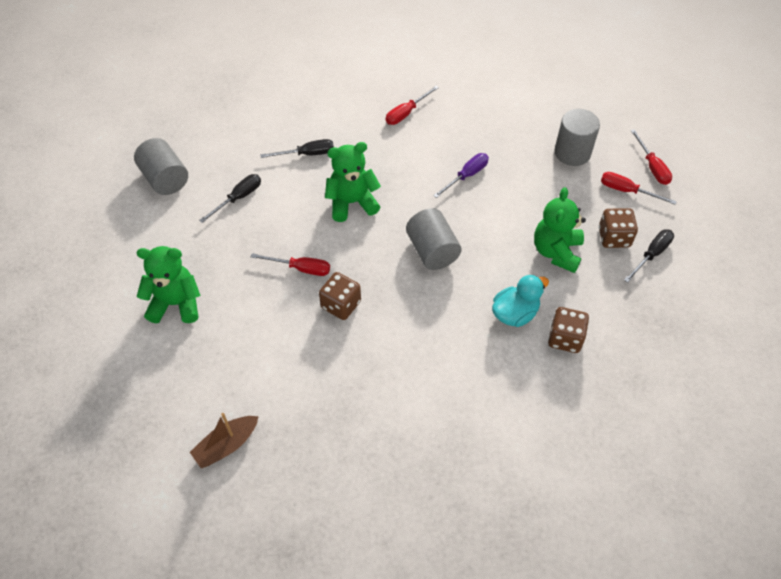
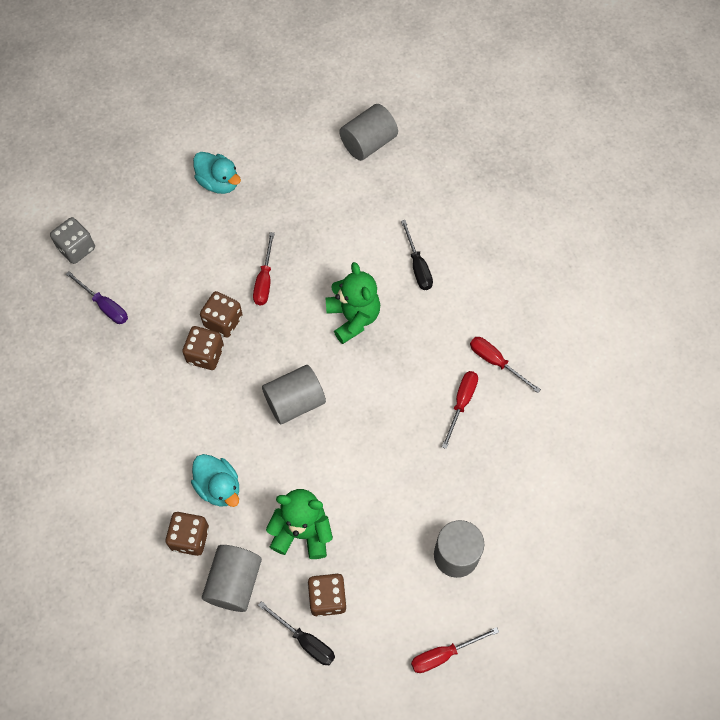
camera: 85 degrees right, 10 degrees up
(176, 303) = (219, 182): green teddy bear -> turquoise duck
(226, 445) = (76, 248): brown boat -> grey dice
(238, 198) = (349, 211): black screwdriver -> none
(376, 321) = (205, 354): none -> brown dice
(466, 176) = (404, 433): purple screwdriver -> purple screwdriver (104, 306)
(605, 304) = (234, 582): none -> grey cylinder
(627, 191) = (400, 619): red screwdriver -> red screwdriver (461, 403)

